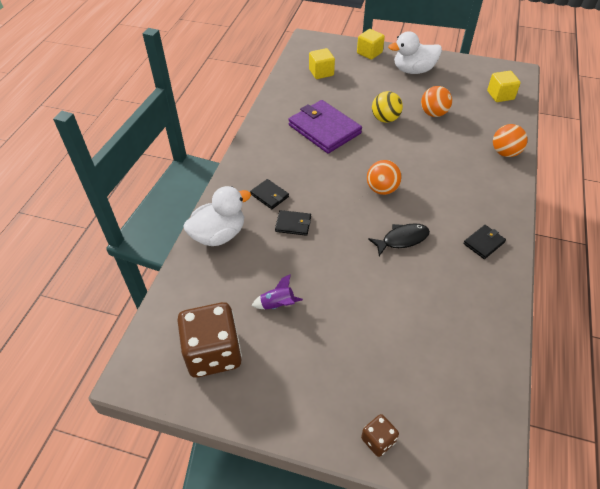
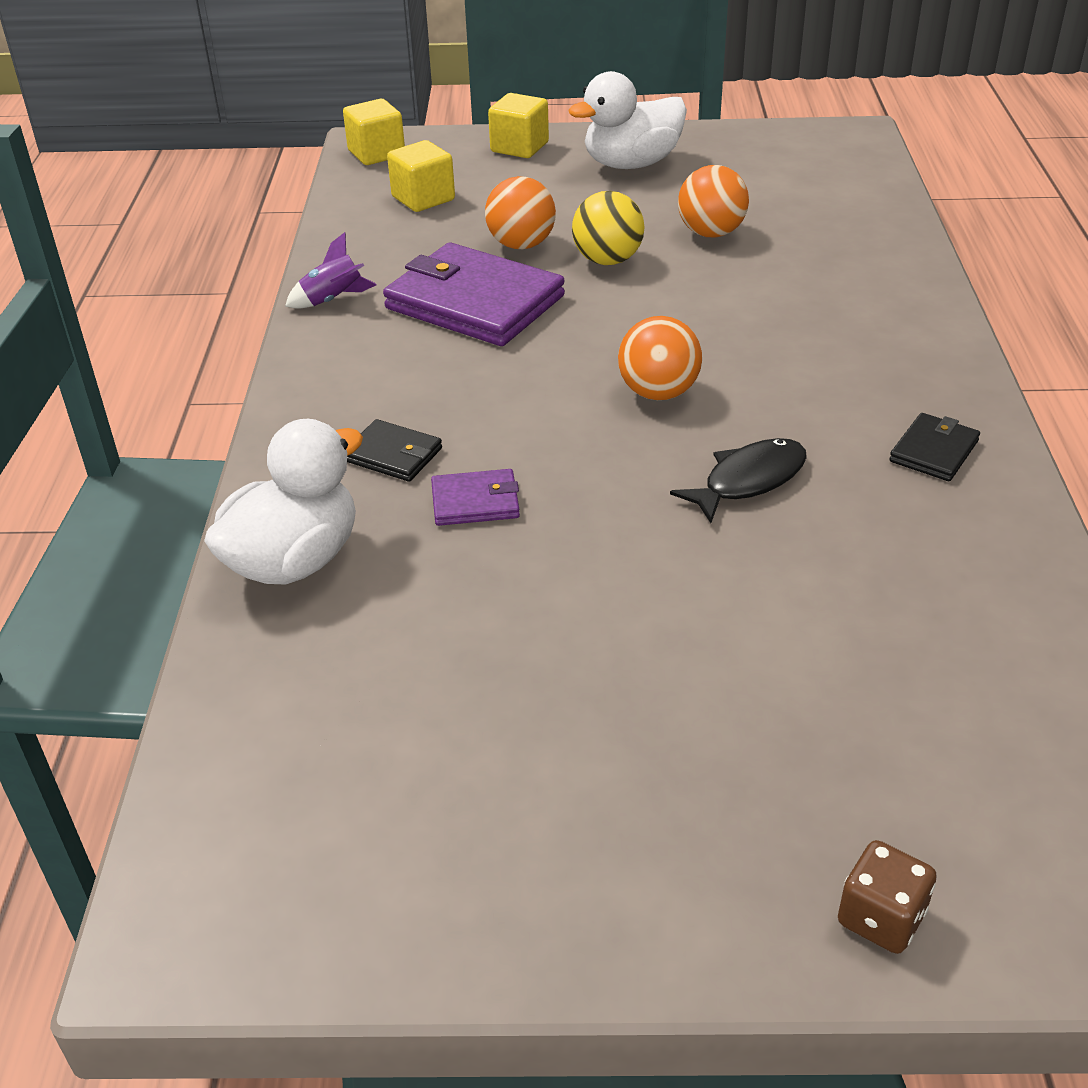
camera: 15 degrees left, 10 degrees down
(213, 353) = (376, 826): brown dice -> none
(277, 305) = (504, 679): purple rocket -> purple rocket (333, 300)
(293, 224) = (475, 502): black wallet -> purple wallet
(500, 95) = (838, 179): yellow cube -> yellow cube (376, 153)
(505, 153) = (898, 277): orange ball -> orange ball (521, 245)

